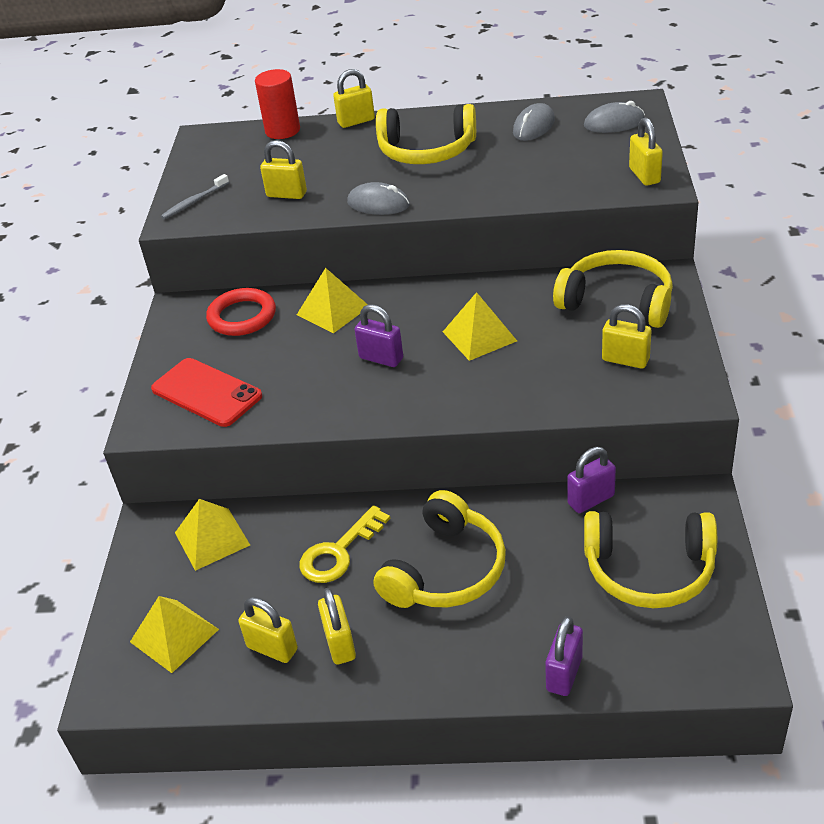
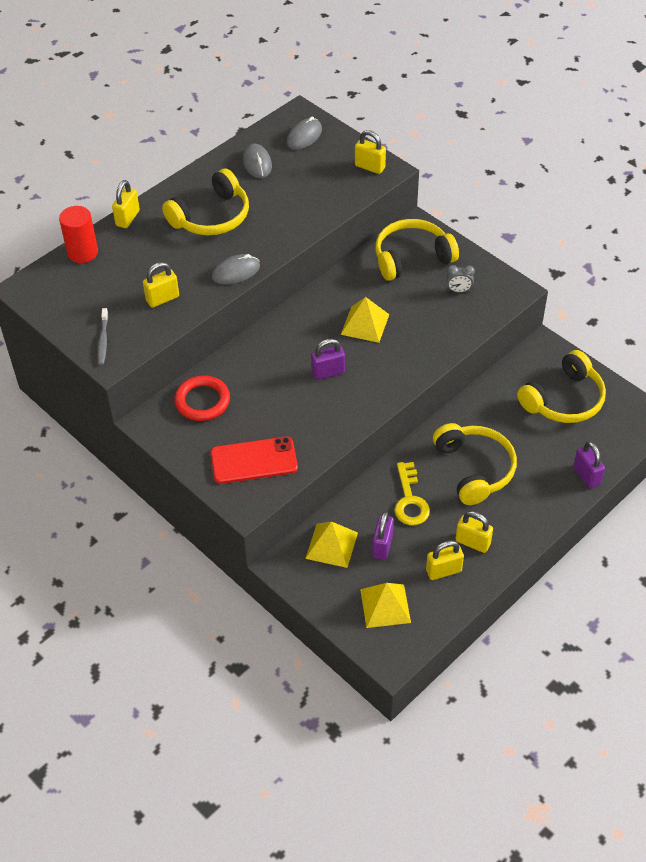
camera: 50 degrees left, 10 degrees up
(333, 310) = (256, 361): yellow pyramid -> none
(591, 500) = (496, 383): purple padlock -> purple padlock (382, 546)
(625, 360) = (458, 291): yellow padlock -> grey clock

